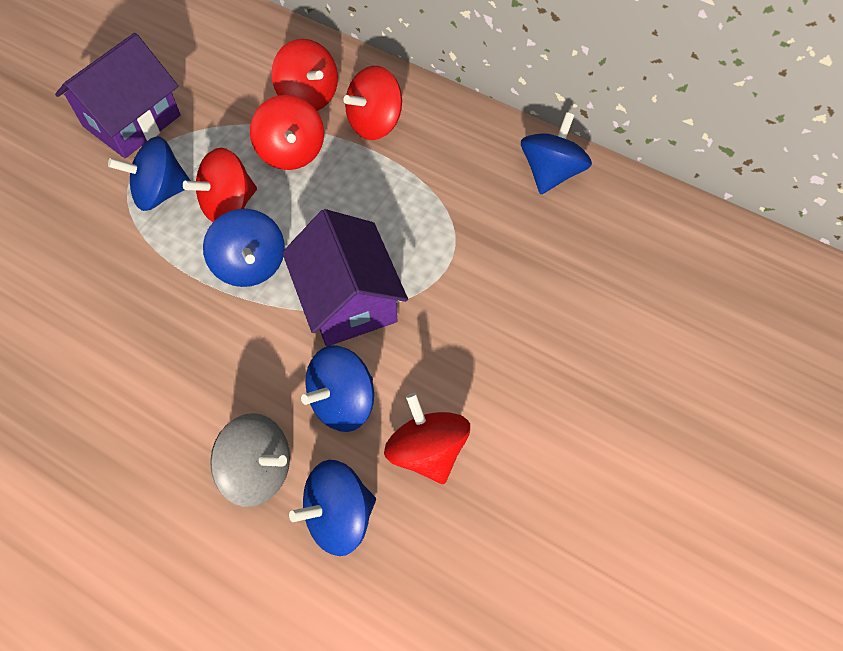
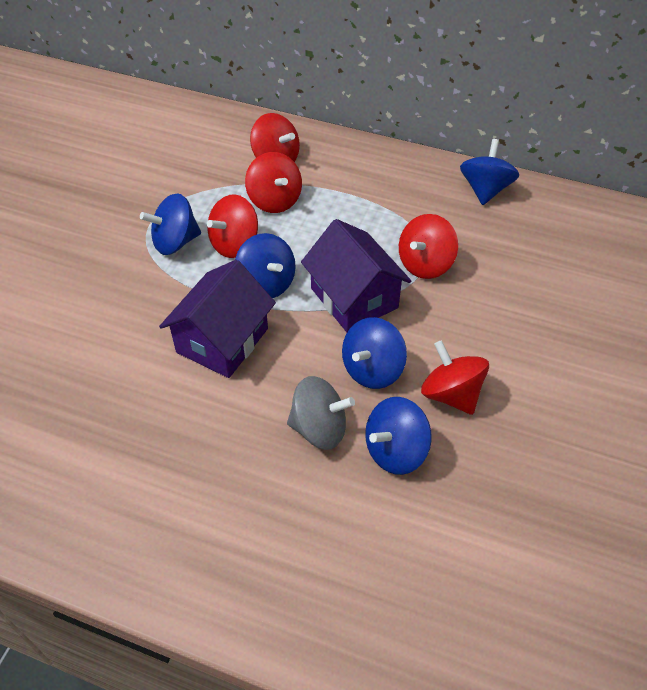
camera: 10 degrees left, 10 degrees down
(132, 121) = (135, 194): purple house -> purple house (222, 340)
(375, 123) = (335, 172): red spinning top -> red spinning top (425, 264)

